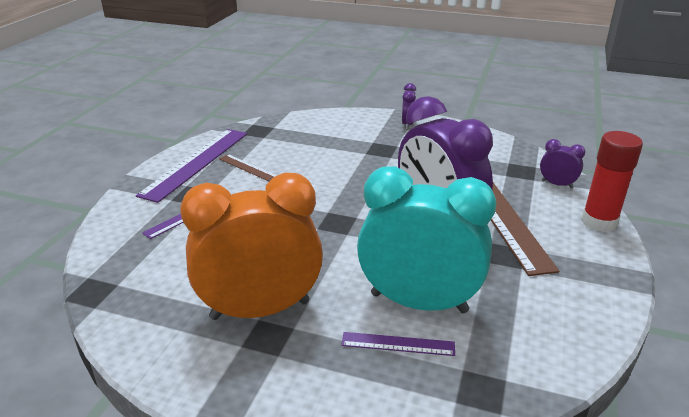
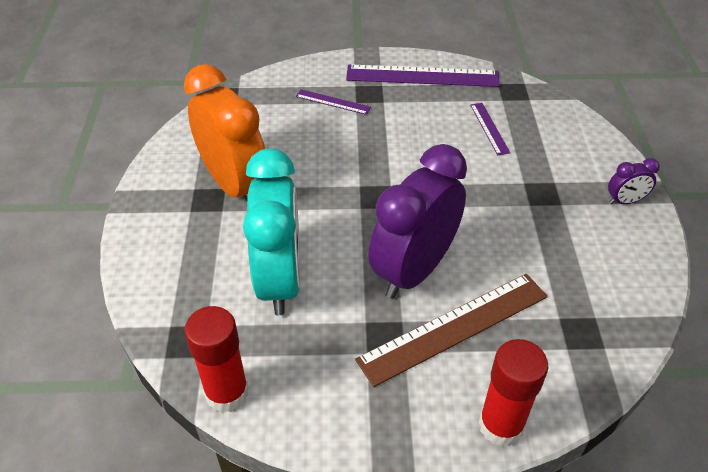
camera: 70 degrees right, 15 degrees up
(249, 168) = (435, 110): brown ruler -> none
(398, 344) = (223, 277): purple ruler -> purple ruler (489, 128)
(556, 367) = (227, 393): none -> red glue stick
(557, 184) = (570, 374): purple clock -> none

